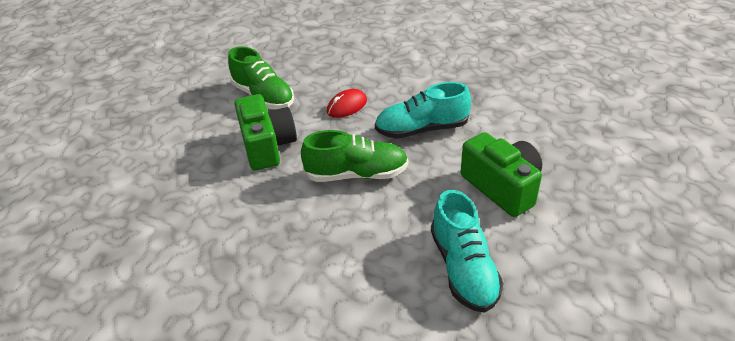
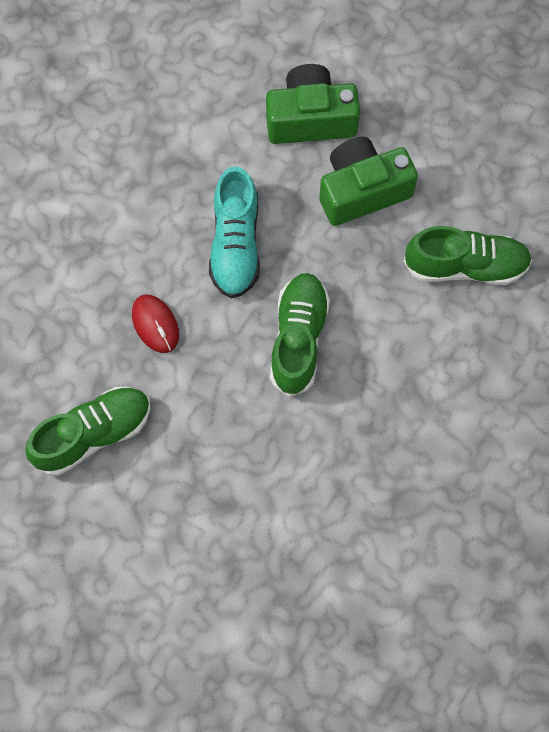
camera: 80 degrees left, 30 degrees up
(267, 146) = (211, 439): green camera -> green camera (310, 119)
(463, 268) = (465, 266): turquoise shoe -> green shoe

